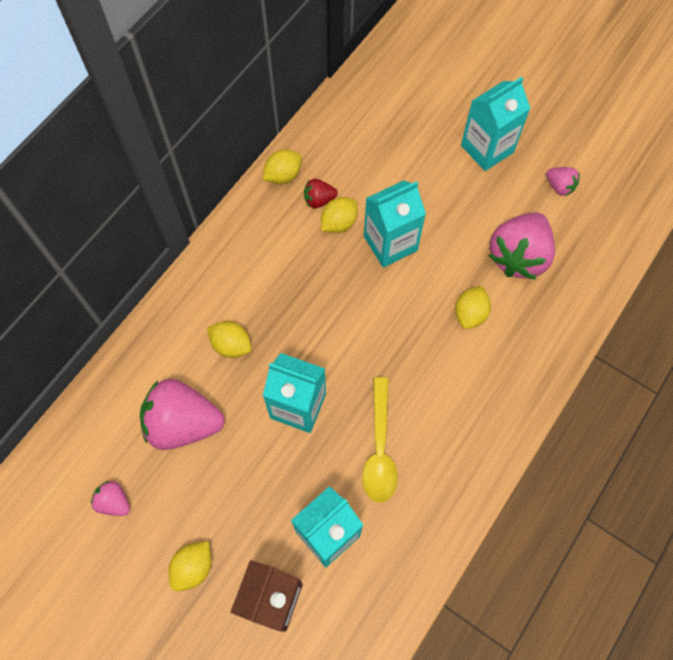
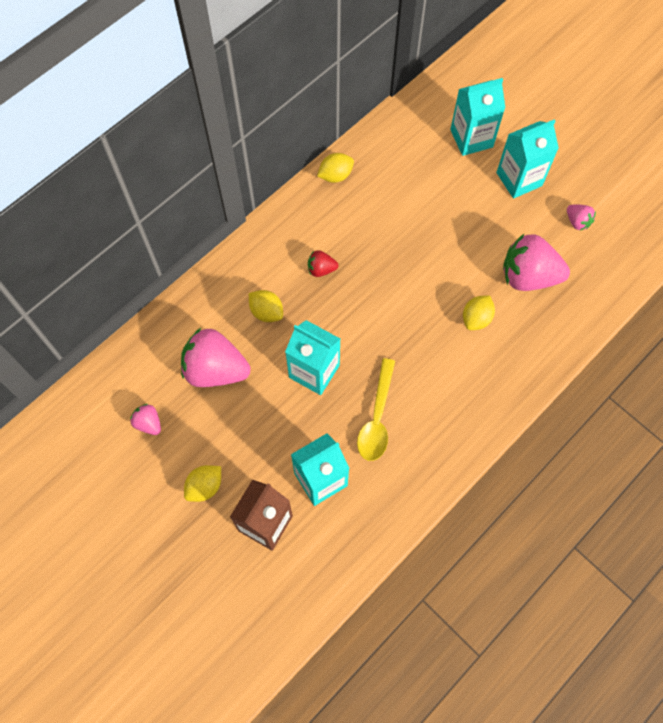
camera: 10 degrees right, 0 degrees up
(319, 200) = (363, 201): red strawberry -> red strawberry (321, 269)
(339, 223) = (376, 224): yellow lemon -> none
(390, 243) = (418, 248): turquoise carton -> turquoise carton (471, 138)
(518, 256) = (528, 276): pink strawberry -> pink strawberry turned 60 degrees clockwise

